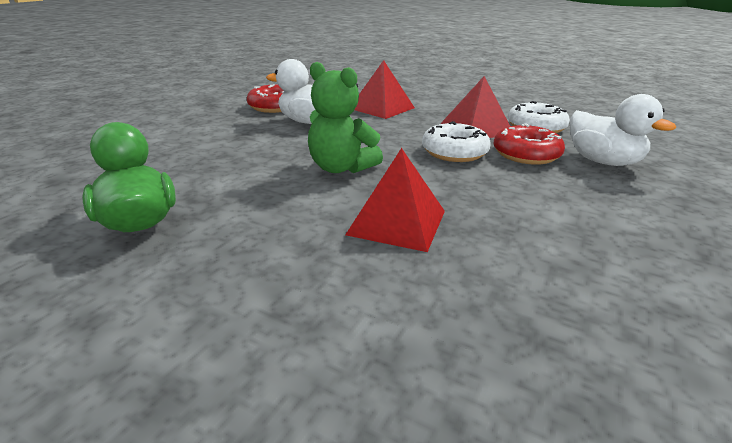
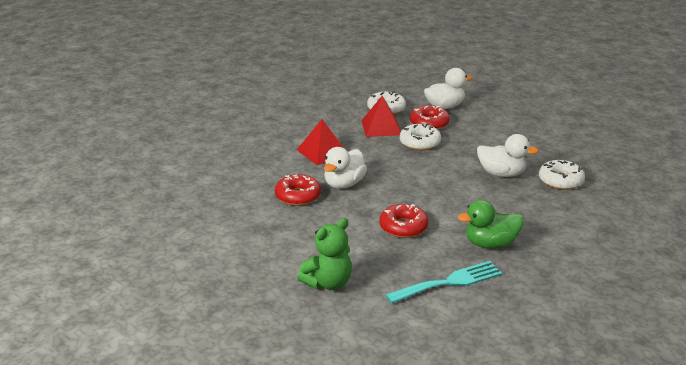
camera: 75 degrees left, 0 degrees up
(41, 194) = (449, 282): none -> turquoise fork
(203, 157) = (403, 227): none -> red donut
(341, 168) = (433, 180): green teddy bear -> green teddy bear (328, 283)
(397, 222) = (502, 174): red pyramid -> white duck
(407, 299) = (560, 181): none -> white donut

